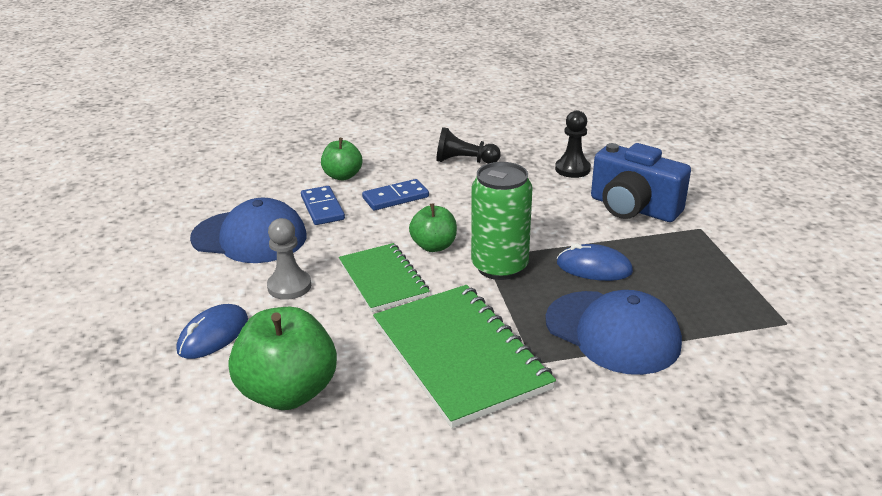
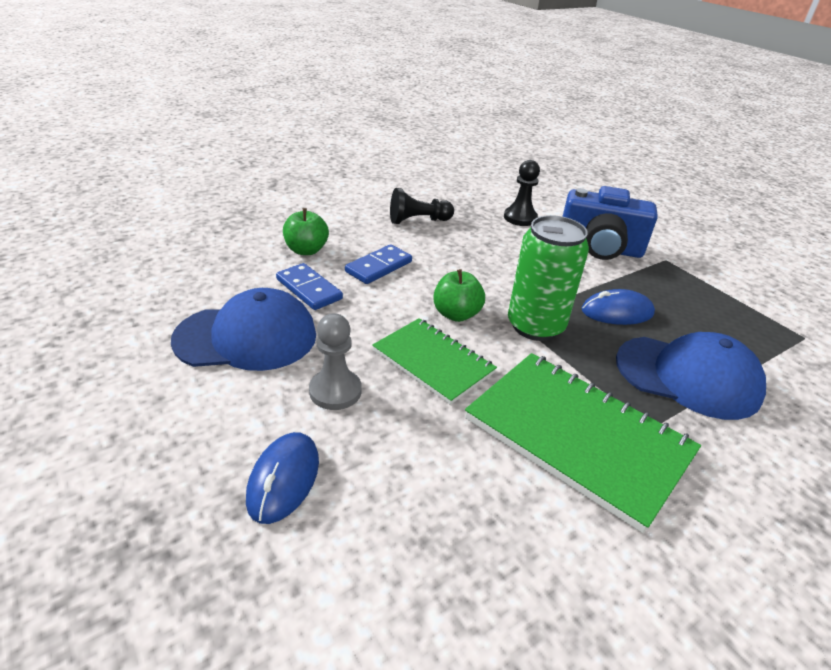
camera: 25 degrees left, 5 degrees up
(288, 392) = (431, 537): green apple -> none

